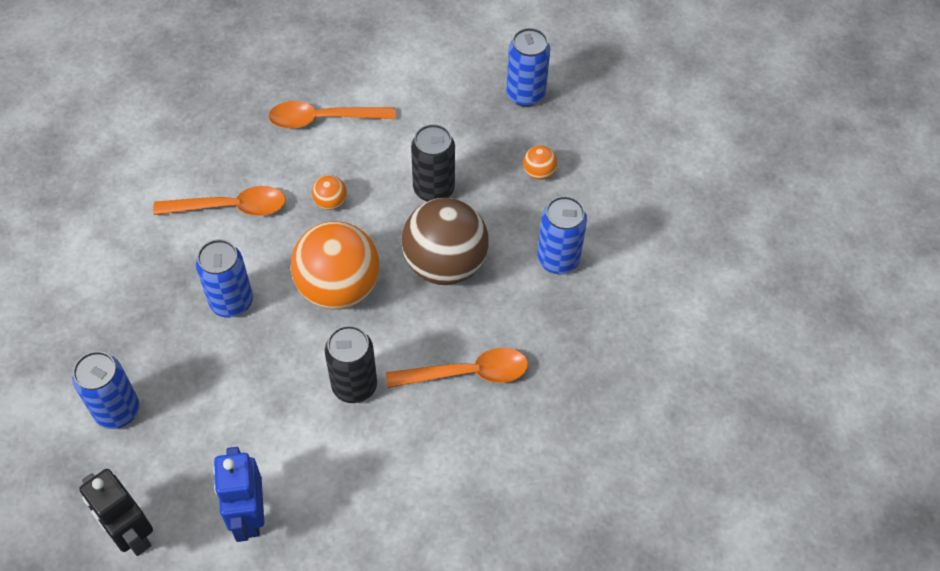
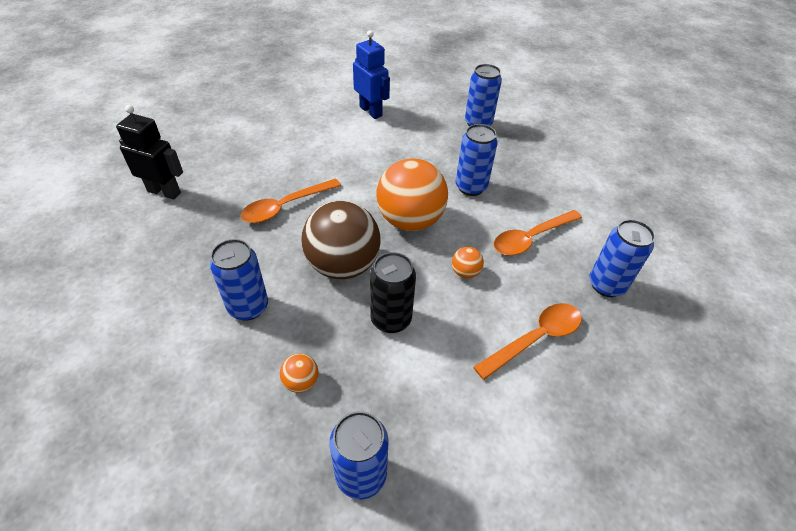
camera: 150 degrees right, 10 degrees down
(131, 534) = (421, 90): black robot -> black robot (164, 192)
(211, 131) = (606, 285): none -> blue can
(354, 386) = (357, 175): black can -> none

